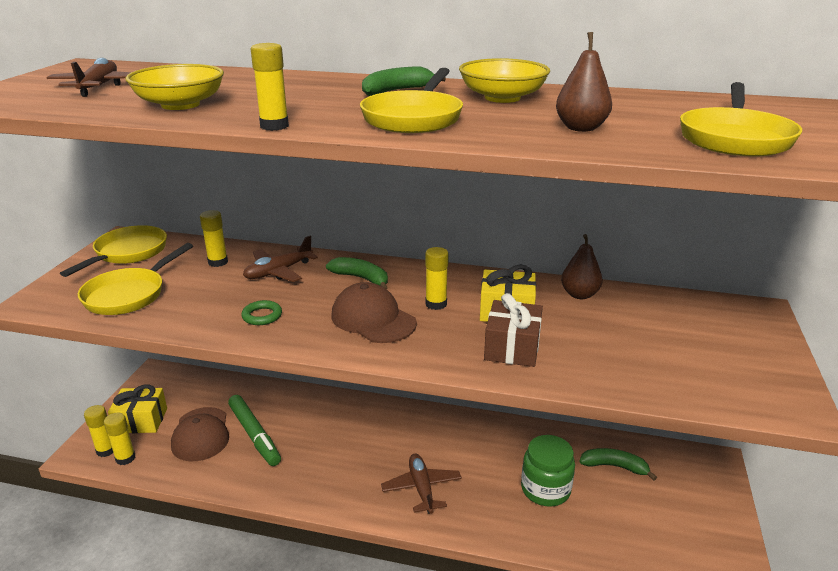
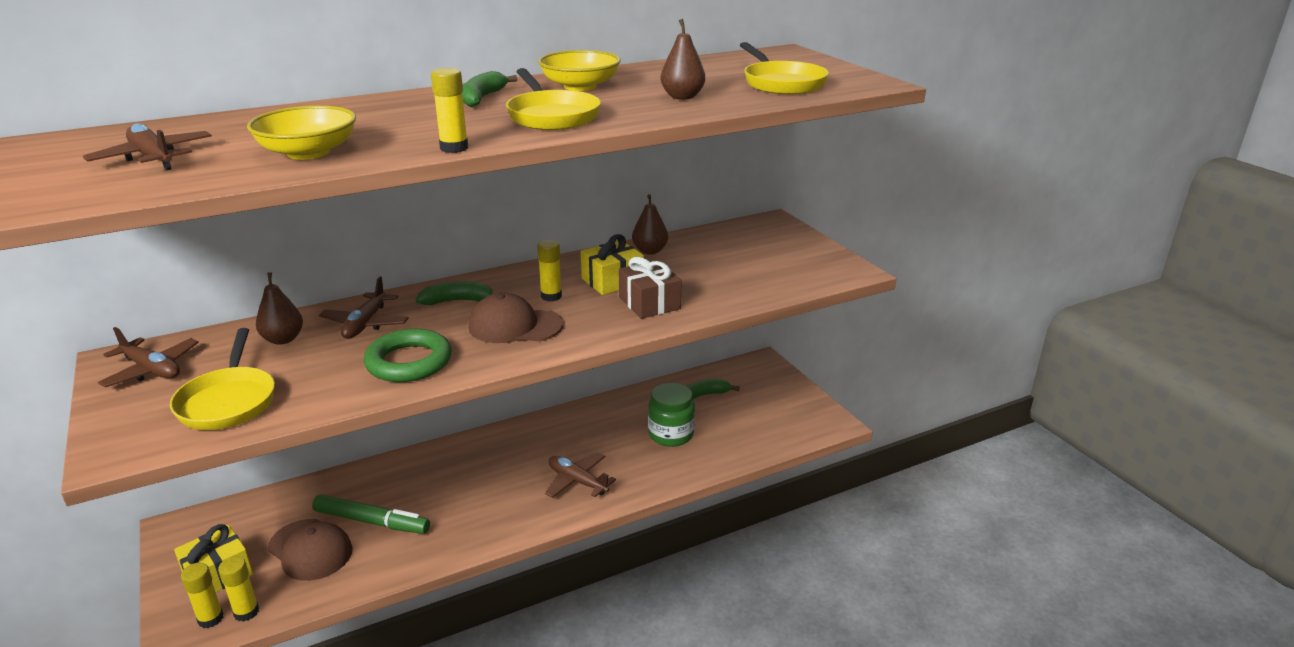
camera: 40 degrees left, 0 degrees up
(128, 253) = (151, 370): yellow pan -> brown plane
(218, 262) = (283, 339): yellow glue stick -> brown pear
(262, 316) = (409, 362): green ring -> green ring, size x1.98

